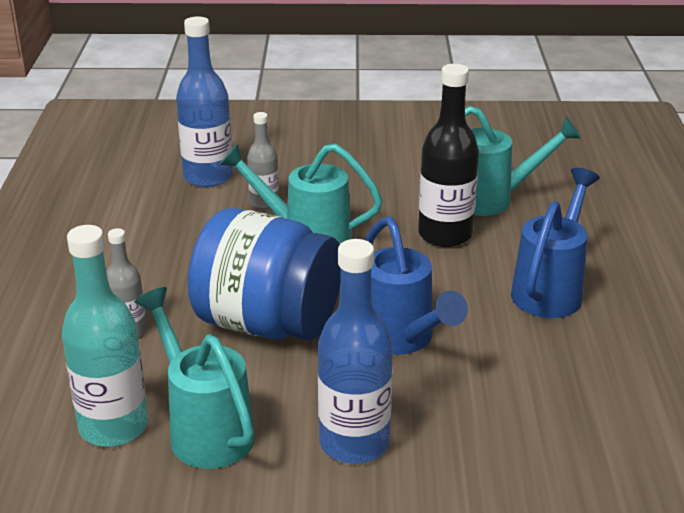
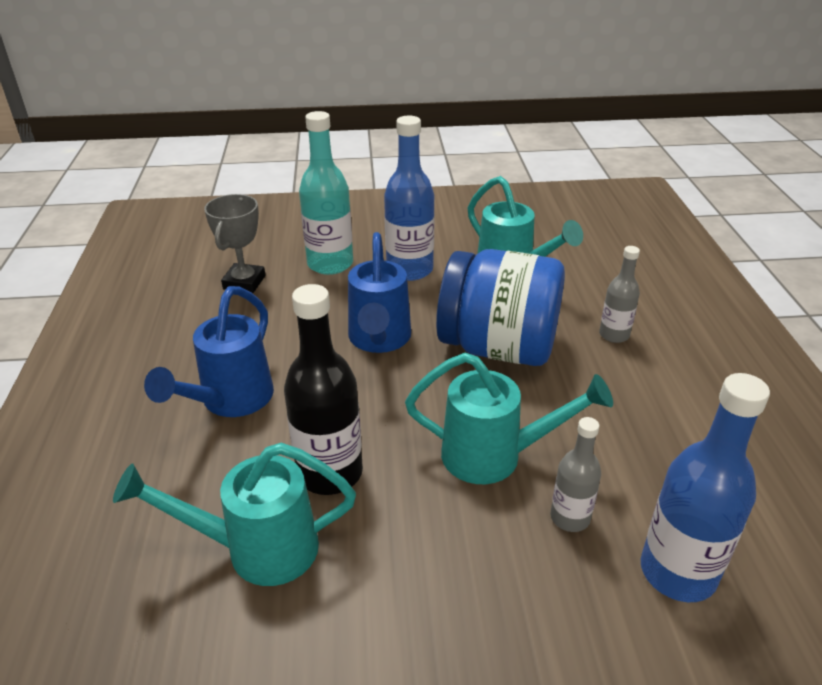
camera: 175 degrees right, 5 degrees up
(113, 427) = (573, 269): turquoise bottle -> turquoise bottle (330, 264)
(402, 340) = (379, 341): blue watering can -> blue watering can turned 150 degrees counterclockwise
(598, 437) = (244, 282): none -> grey trophy

